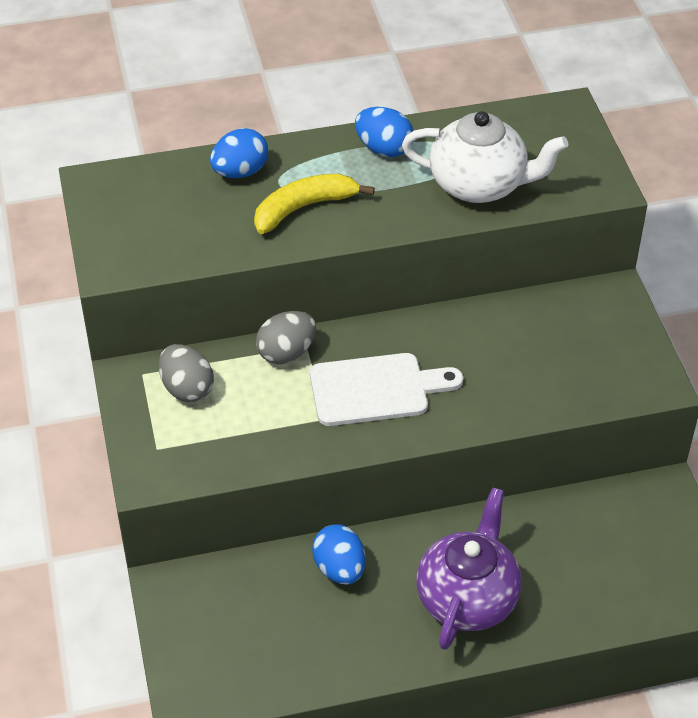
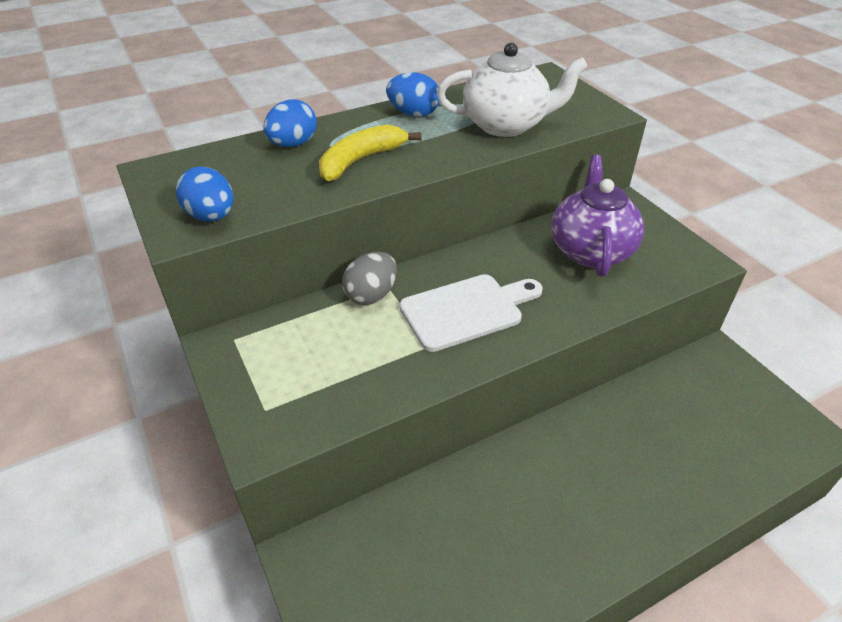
camera: 15 degrees left, 5 degrees down
(187, 389) = (283, 344): grey egg -> none
(339, 569) = (474, 493): blue egg -> blue egg (211, 216)
(467, 598) = (608, 493): purple teapot -> purple teapot (590, 250)

